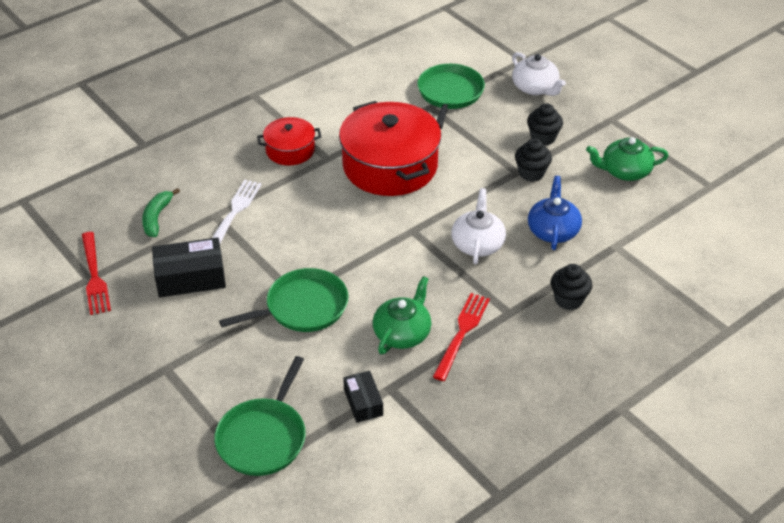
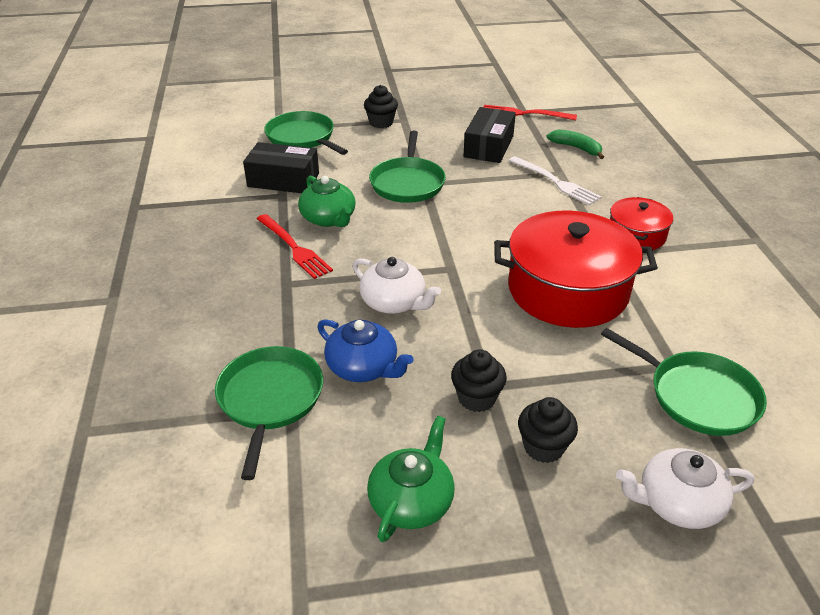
camera: 120 degrees right, 5 degrees down
(363, 402) = (283, 180): black box -> black box, size x1.66
(568, 300) = (259, 329): black cupcake -> black cupcake (381, 123)
(619, 259) = (270, 399): none -> green pan

